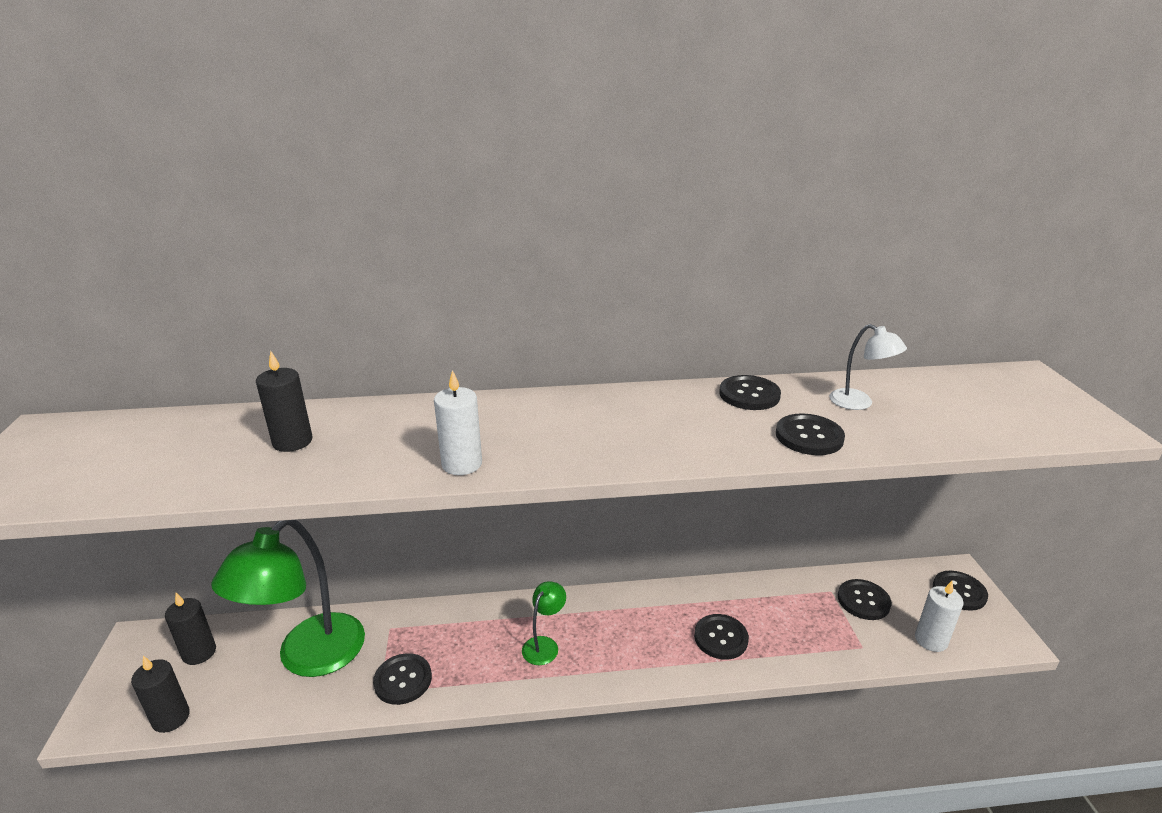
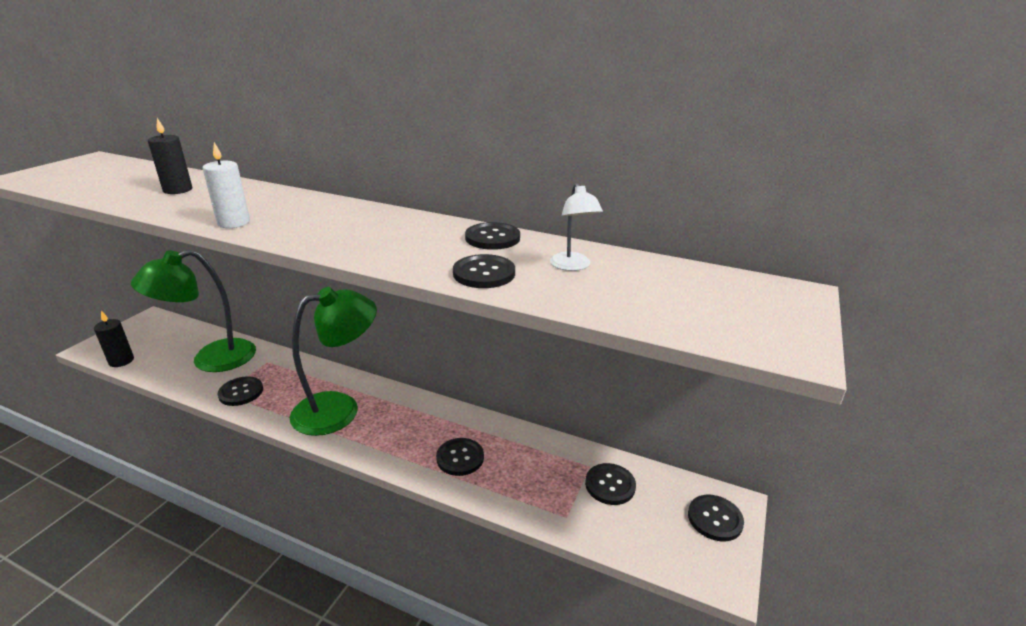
camera: 30 degrees right, 0 degrees up
(199, 653) = (168, 335): black candle -> none
(544, 645) = (339, 409): green lamp -> green lamp, size x2.24
(931, 640) = (636, 541): white candle -> none

